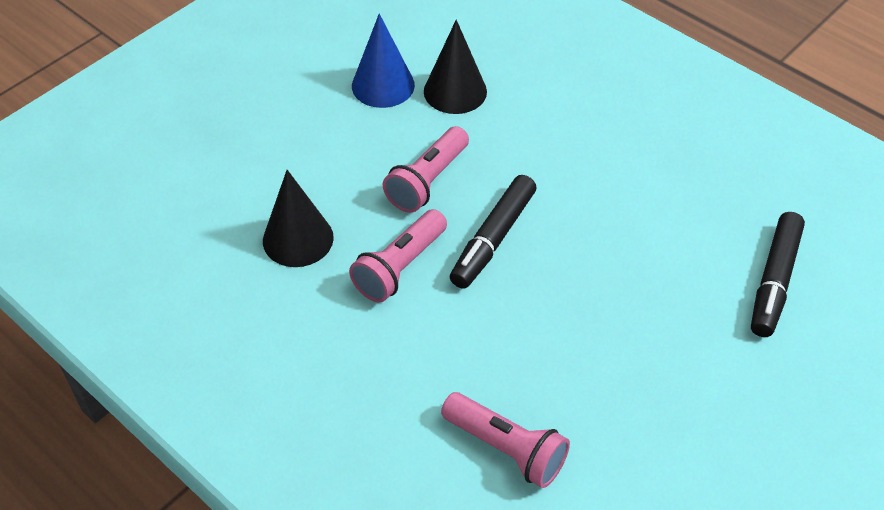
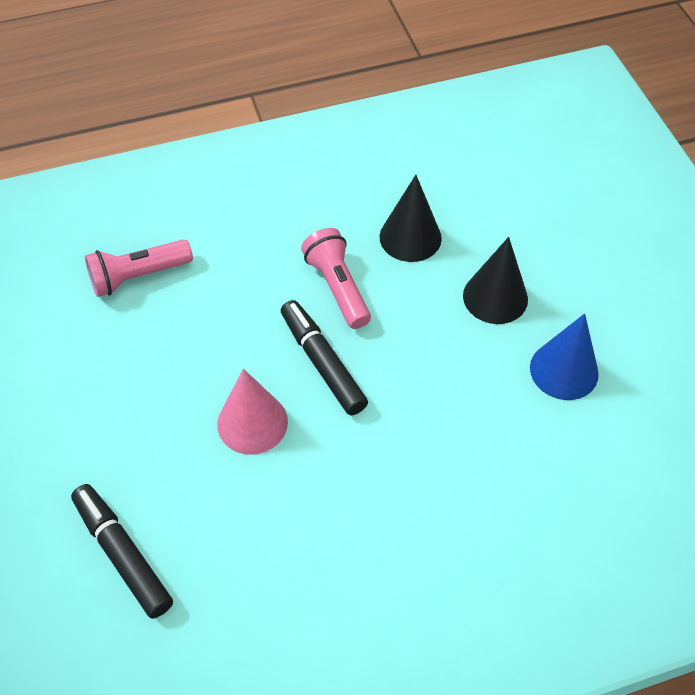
camera: 120 degrees right, 5 degrees up
(427, 181) = (417, 348): pink flashlight -> none
(455, 91) = (523, 426): black cone -> black cone (495, 297)
(591, 258) = (252, 422): none -> pink cone

